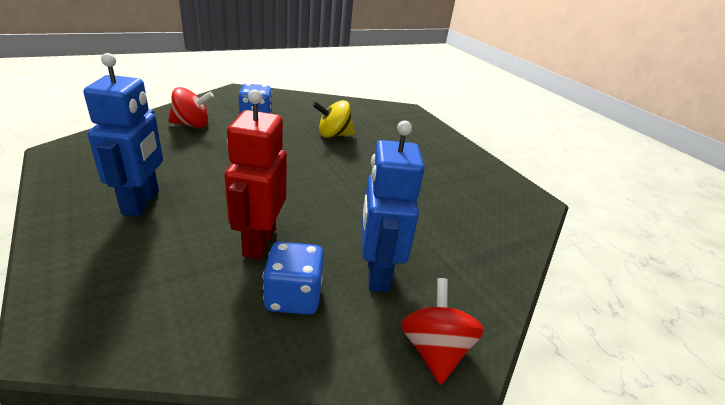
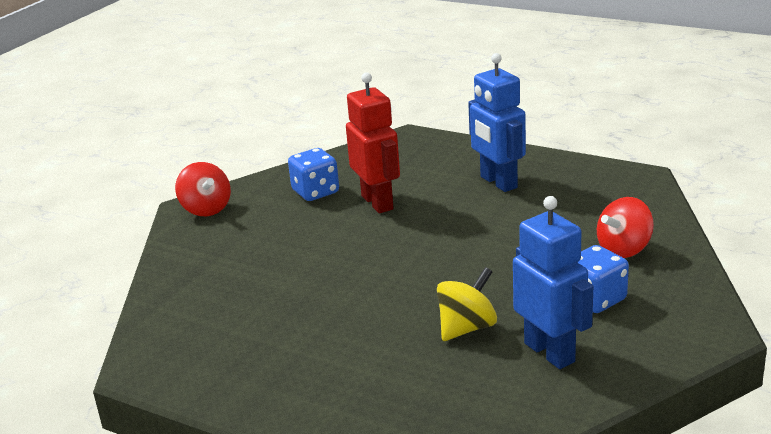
camera: 155 degrees right, 5 degrees down
(377, 273) = (273, 225): blue robot -> blue robot (550, 352)

